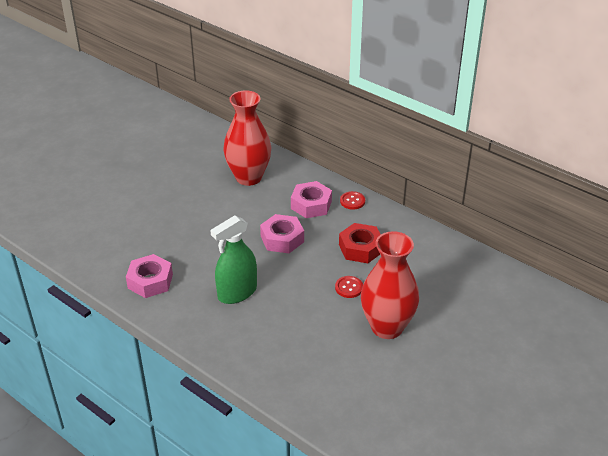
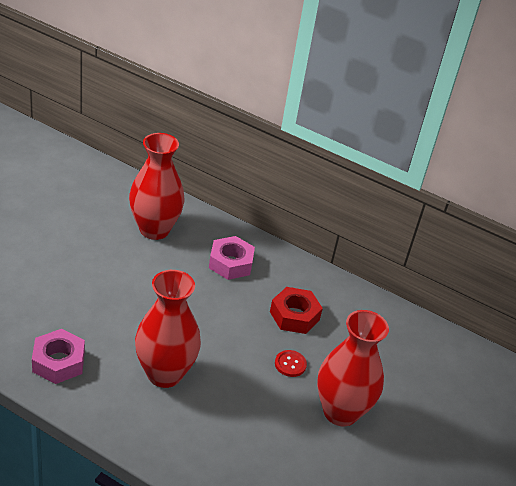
camera: 15 degrees left, 0 degrees up
(237, 292) = (164, 374): green spray bottle -> red vase
(282, 239) = (205, 305): pink nut -> none
(352, 201) = (275, 259): red button -> none

